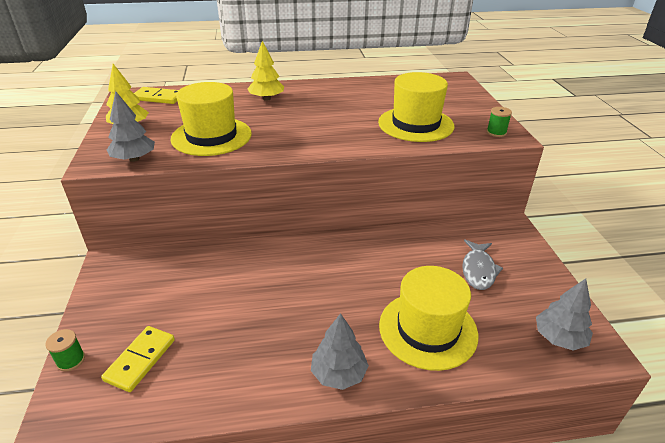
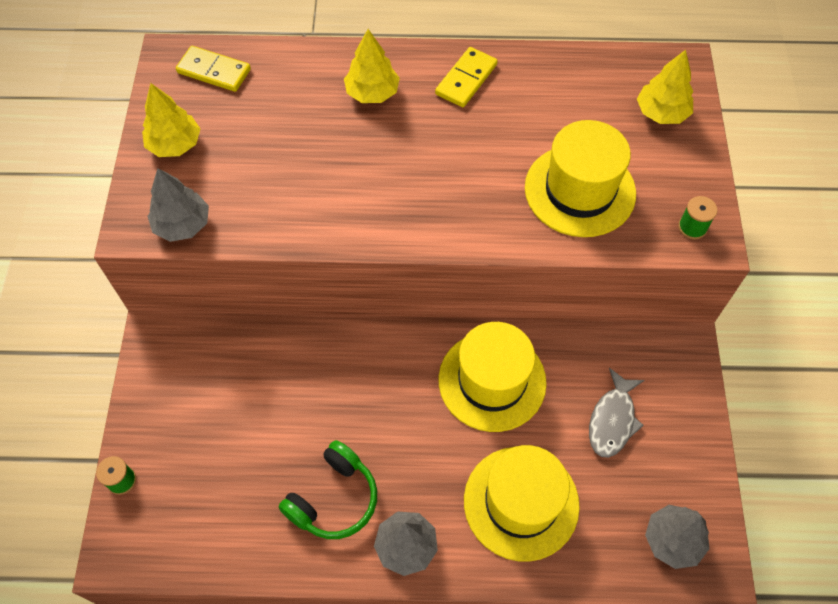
camera: 10 degrees right, 25 degrees up
(140, 360) = (195, 492): yellow domino -> yellow domino (466, 79)
(211, 136) = (285, 184): yellow hat -> yellow hat (492, 381)
(268, 348) = (333, 498): none -> green headphones
(452, 94) = (661, 113): none -> yellow tree

